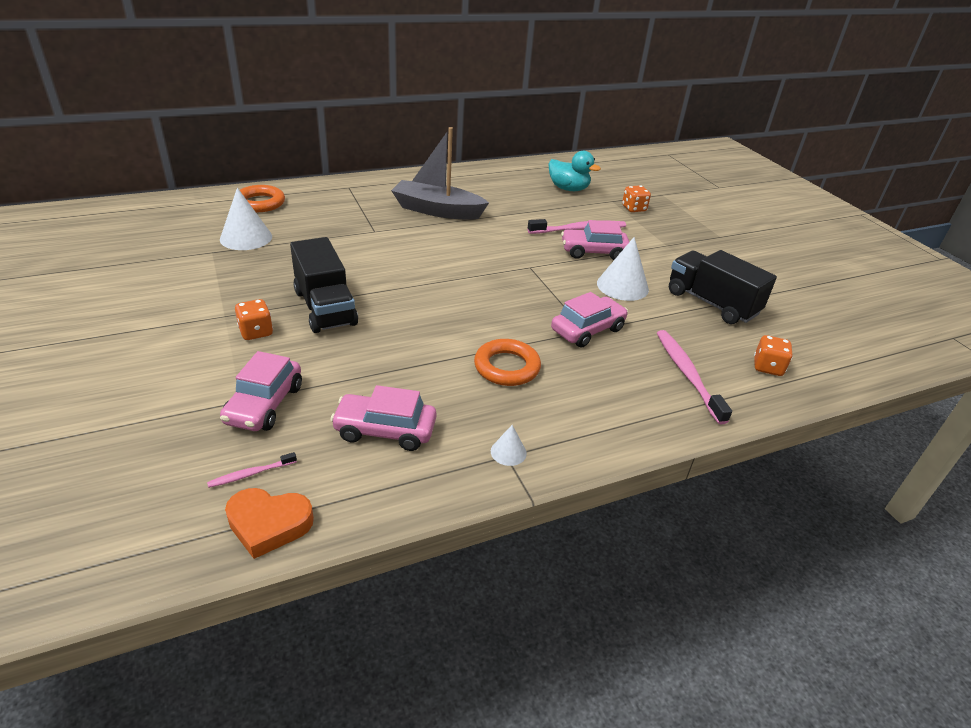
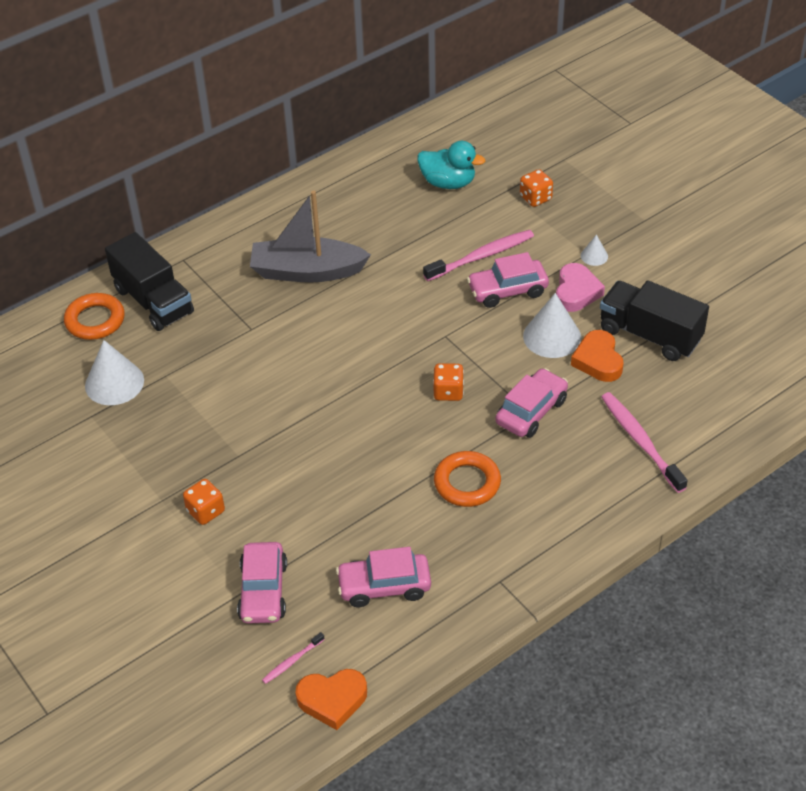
camera: 10 degrees left, 10 degrees up
(325, 308) = (256, 460): black truck -> black truck (153, 301)
(508, 452) = (500, 577): white cone -> white cone (594, 256)
(652, 264) = (576, 292): none -> pink heart
(660, 309) = (598, 360): none -> orange heart
(767, 367) = (716, 409): orange dice -> orange dice (448, 392)

